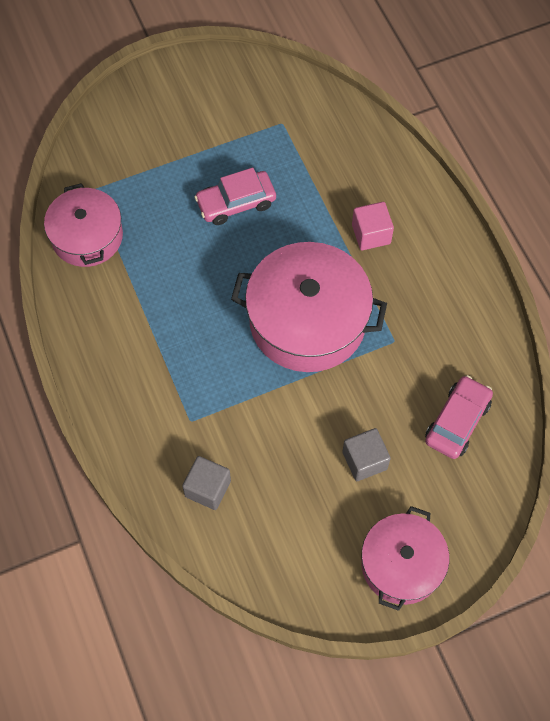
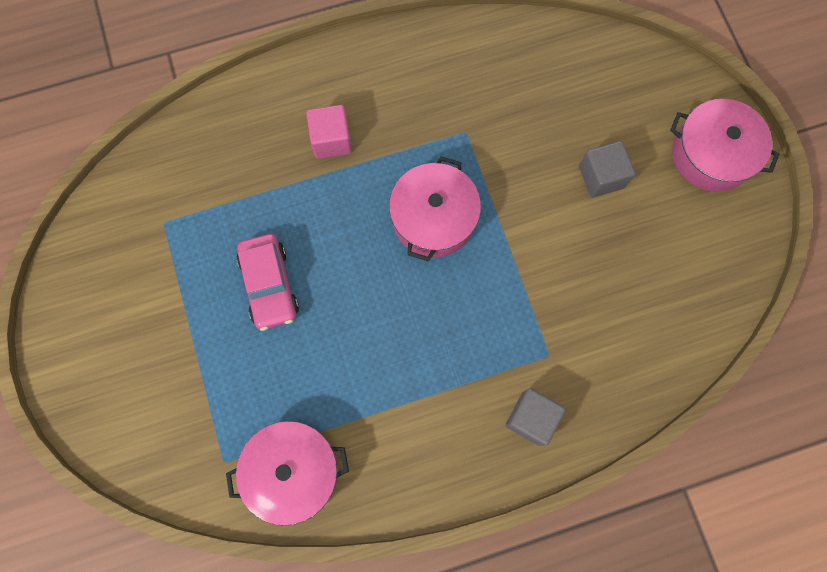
camera: 85 degrees left, 10 degrees up
(207, 488) = (629, 341): grey cube -> grey cube (531, 418)
(307, 320) = (434, 218): pink pot -> pink pot, size x0.63
(457, 421) = (561, 84): pink car -> none

